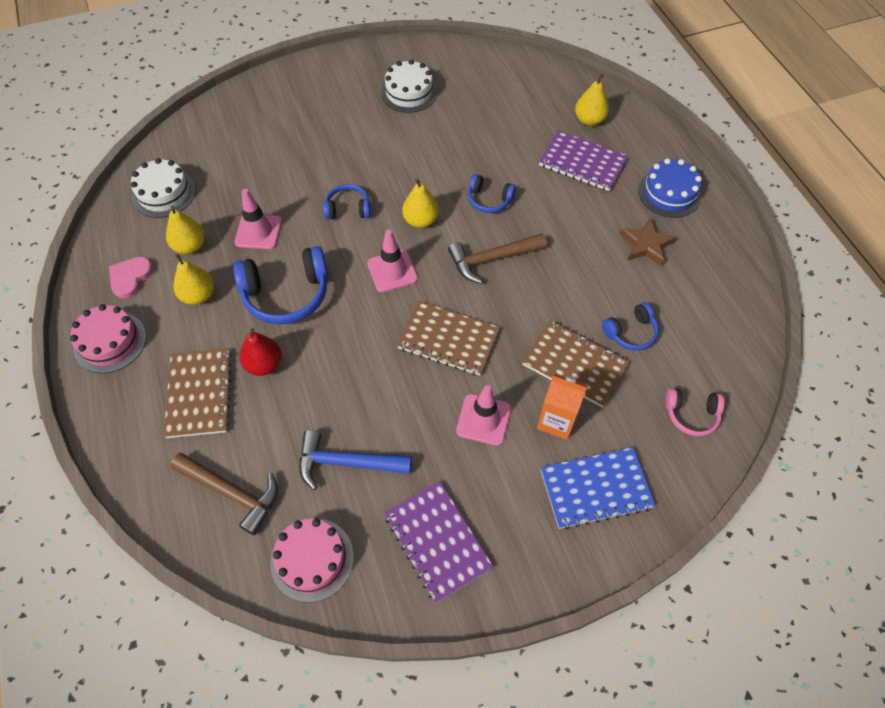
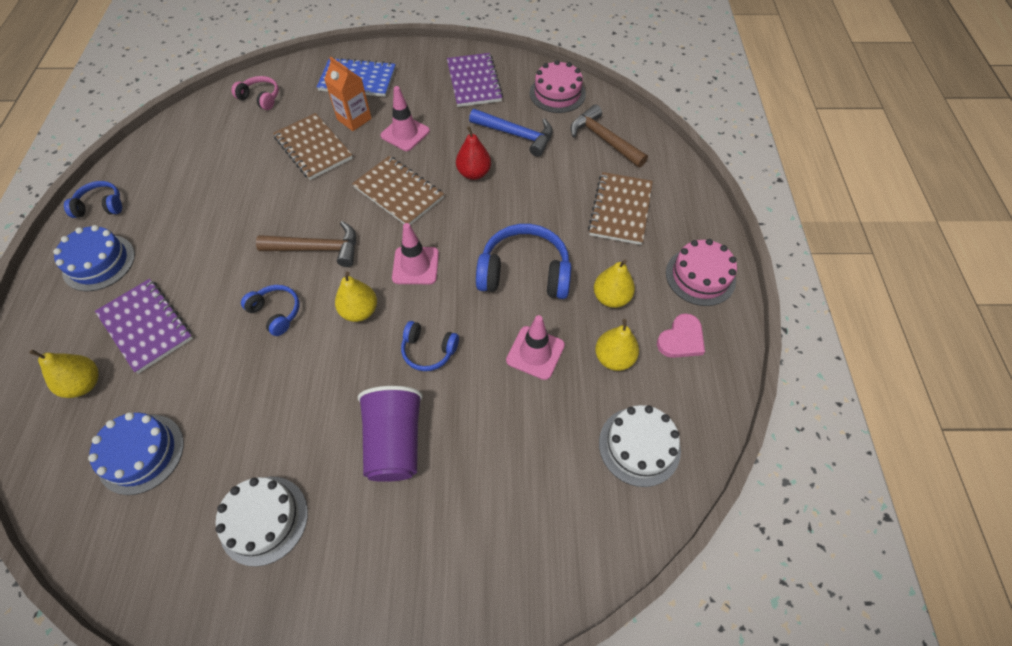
camera: 160 degrees left, 0 degrees up
(264, 364) = (561, 217): red pear -> red pear (474, 173)
(346, 149) = (395, 442): none -> purple cup
(513, 99) = (141, 453): none -> blue cake
(630, 332) = (252, 157): blue headphones -> blue headphones (101, 206)
(646, 245) = (172, 220): brown star -> none

